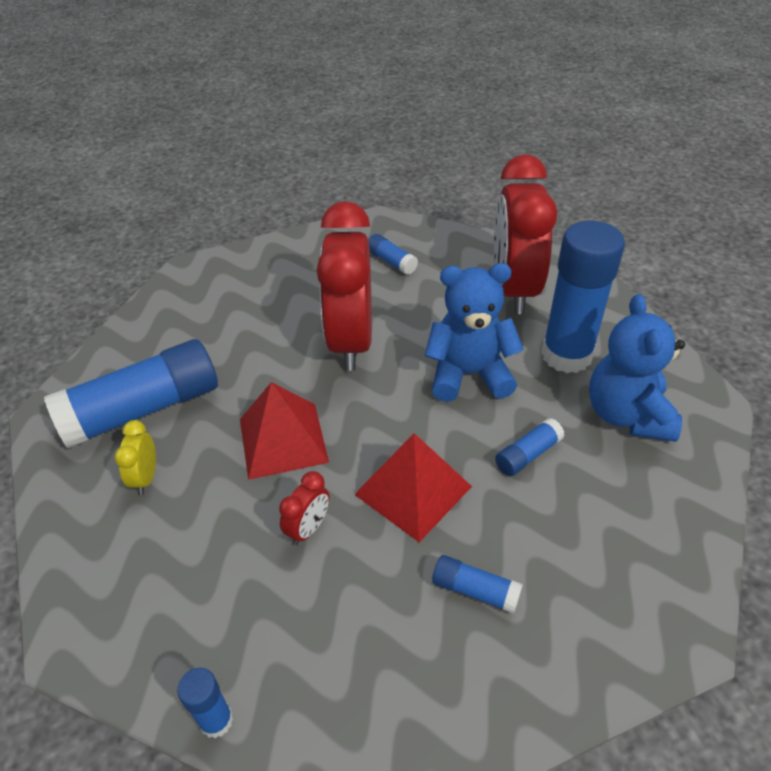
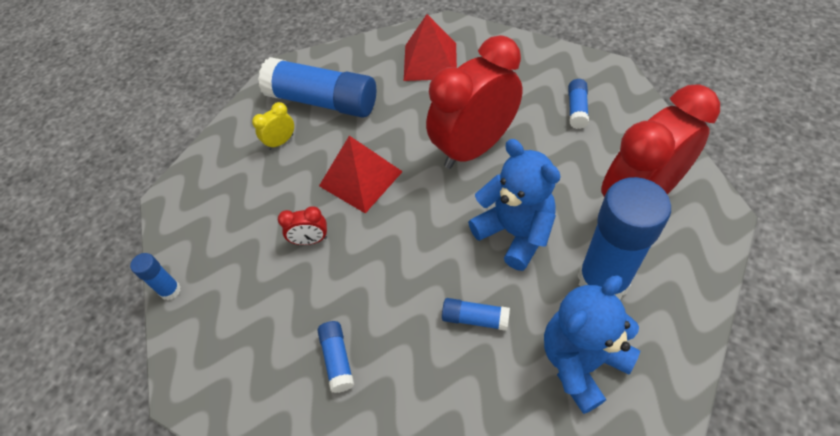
camera: 55 degrees right, 10 degrees up
(413, 490) = (384, 272): red pyramid -> red pyramid (430, 61)

